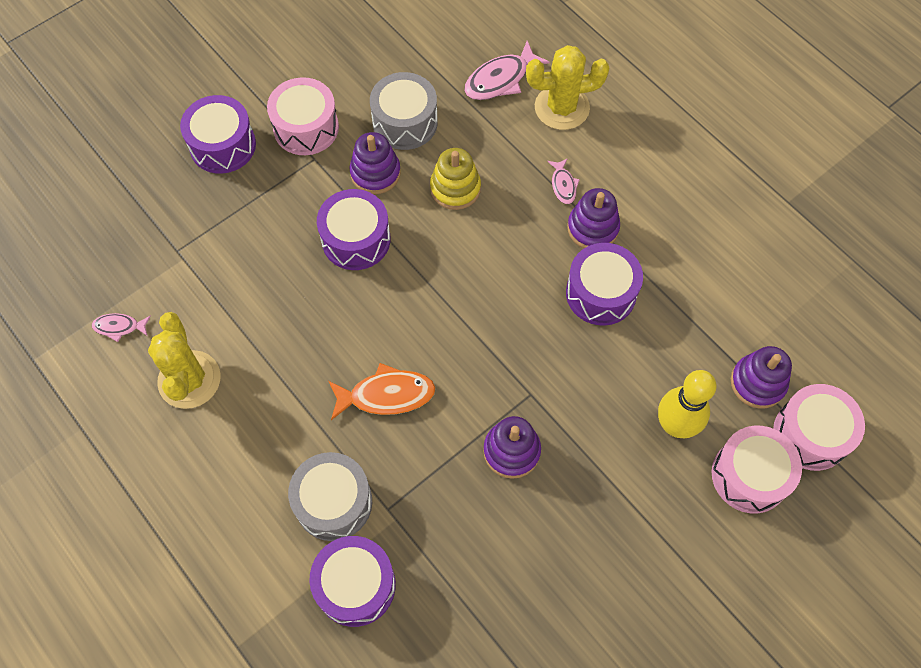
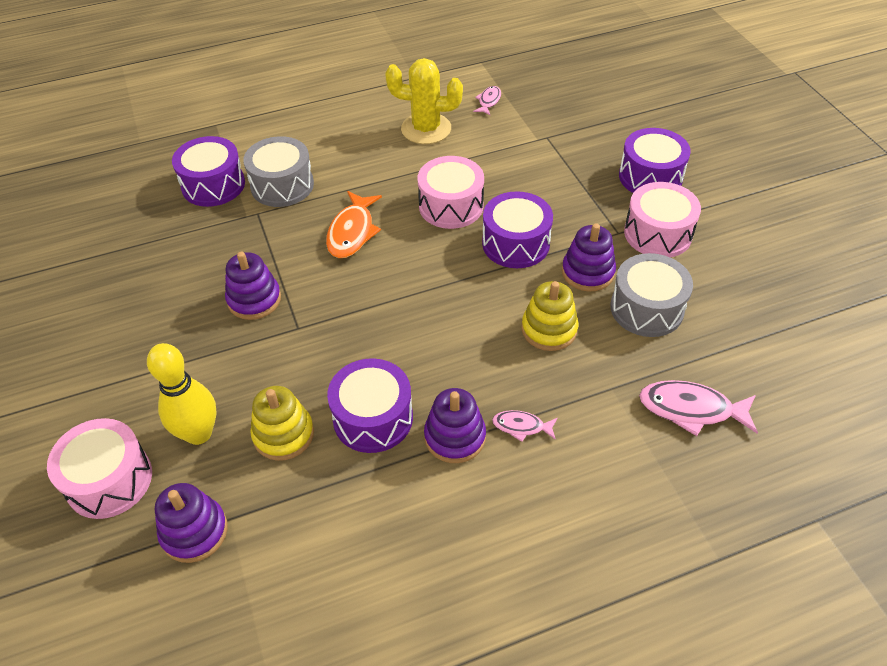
camera: 110 degrees right, 15 degrees down
(500, 79) = (691, 409): pink fish -> pink fish turned 60 degrees counterclockwise
(562, 108) = (634, 460): yellow cactus -> none
(646, 356) = (283, 434): none -> yellow stacking toy
(811, 434) = (108, 561): pink drum -> pink drum (451, 206)

